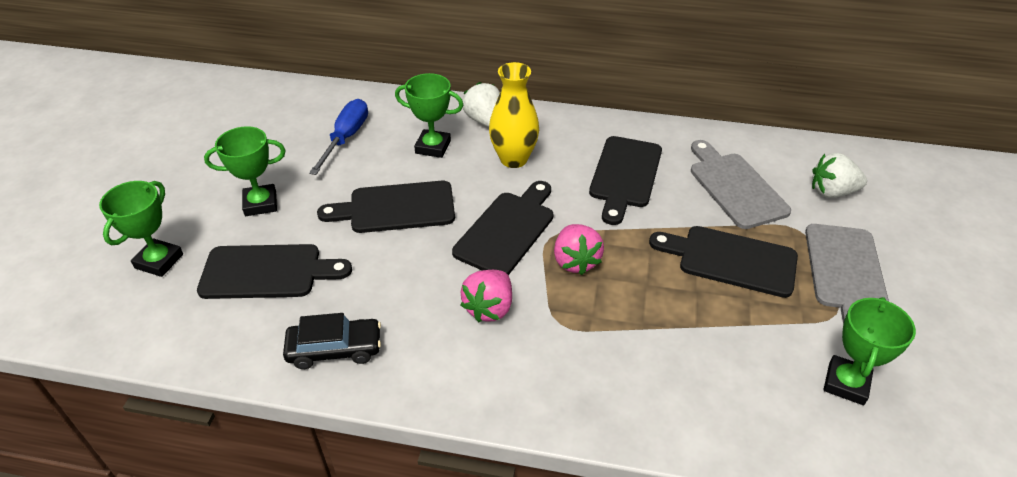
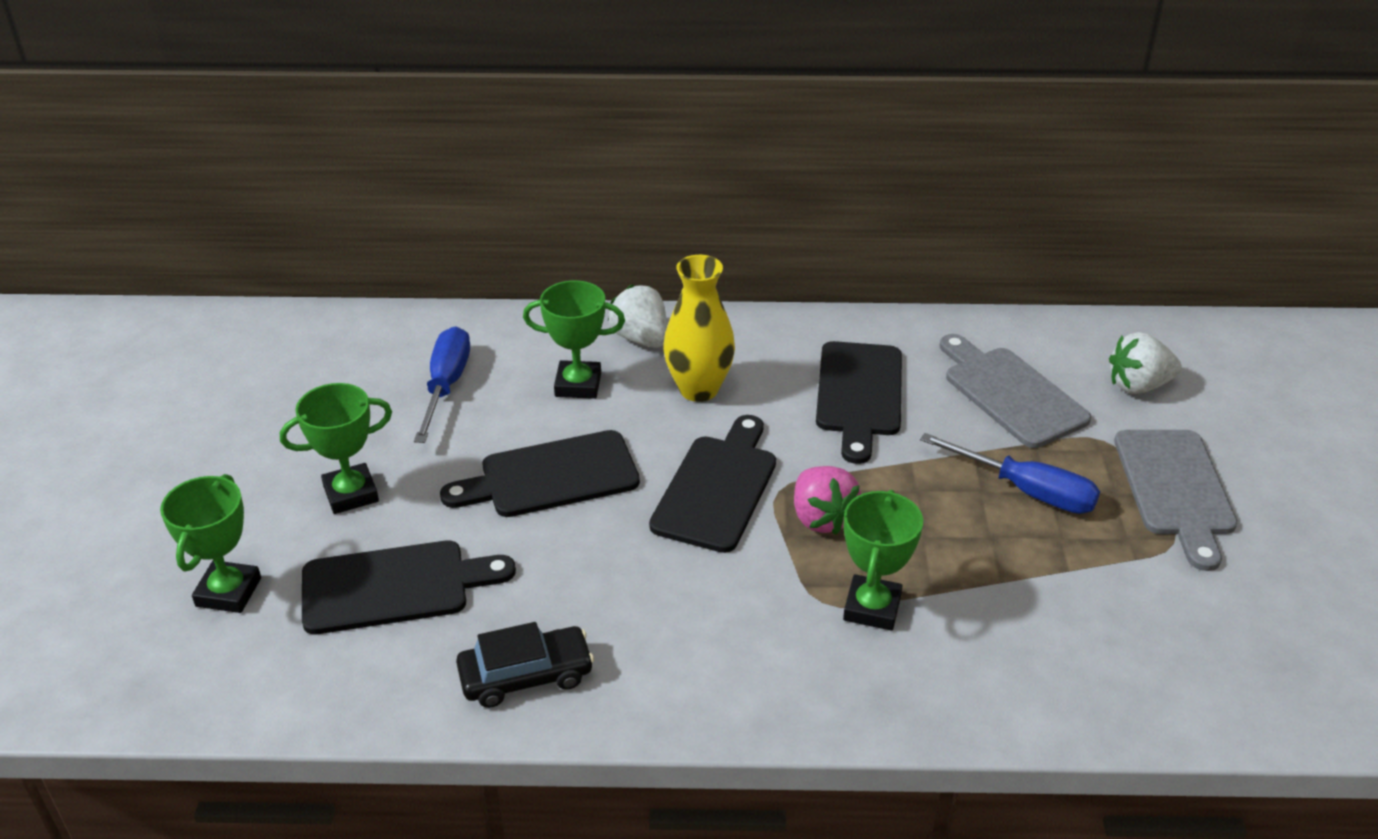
camera: 10 degrees left, 5 degrees down
(489, 308) = (722, 594): pink strawberry -> none
(731, 260) = (1026, 491): black cutting board -> blue screwdriver
(846, 383) = (1202, 626): green trophy -> green trophy (872, 608)

